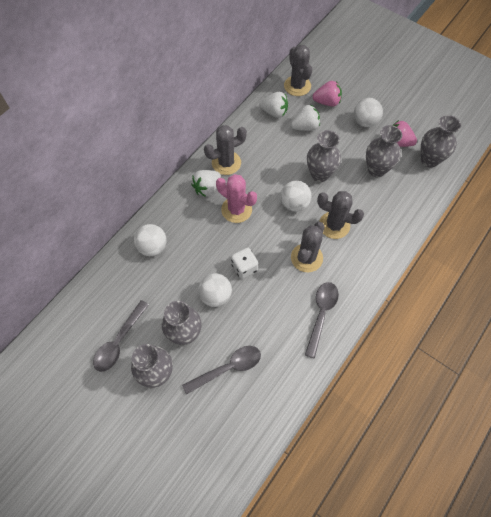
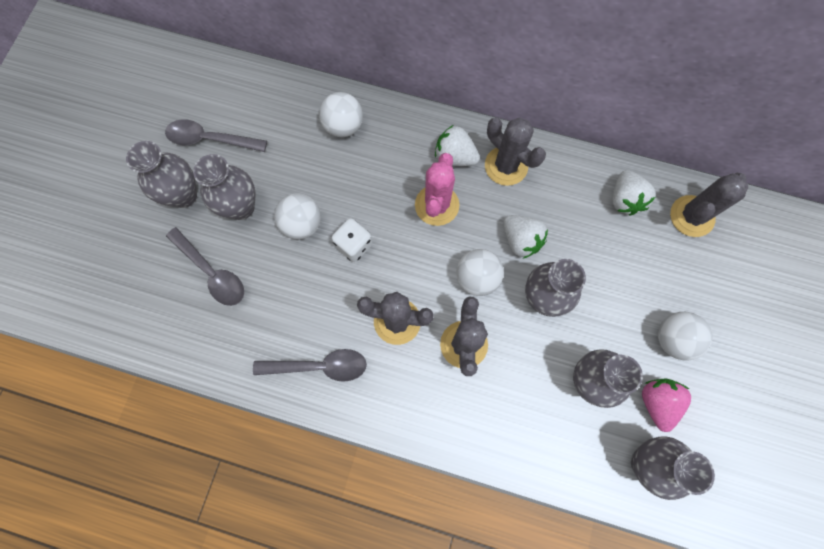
camera: 70 degrees right, 10 degrees up
(305, 127) = (619, 251): white strawberry -> white strawberry (520, 240)
(327, 102) = (683, 269): pink strawberry -> none

